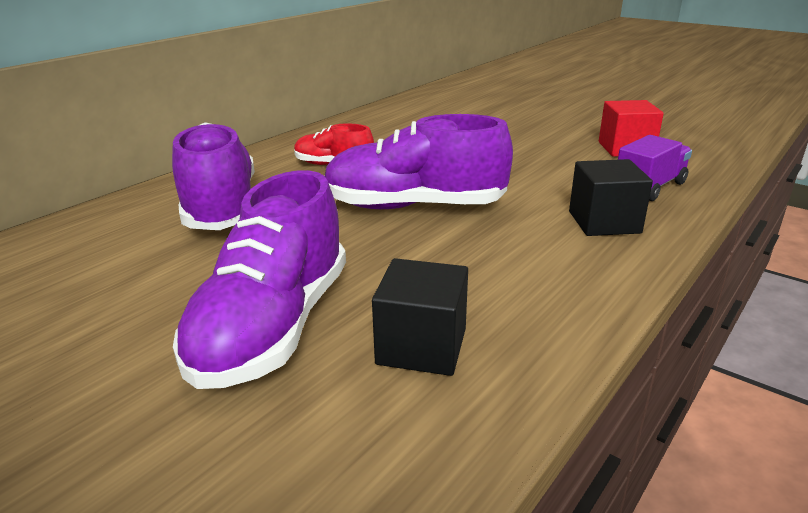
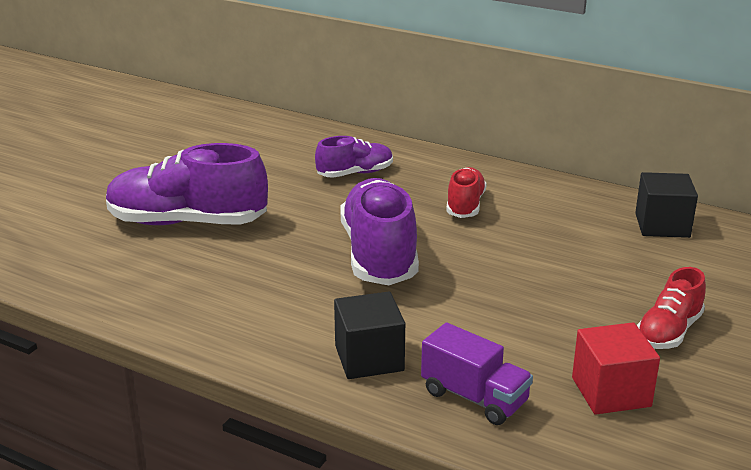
camera: 80 degrees right, 0 degrees up
(221, 207) = (355, 173): purple shoe -> purple shoe, size x0.55
(421, 346) = (164, 274): black cube -> black cube (662, 225)
(548, 127) = (668, 331): none -> red shoe

